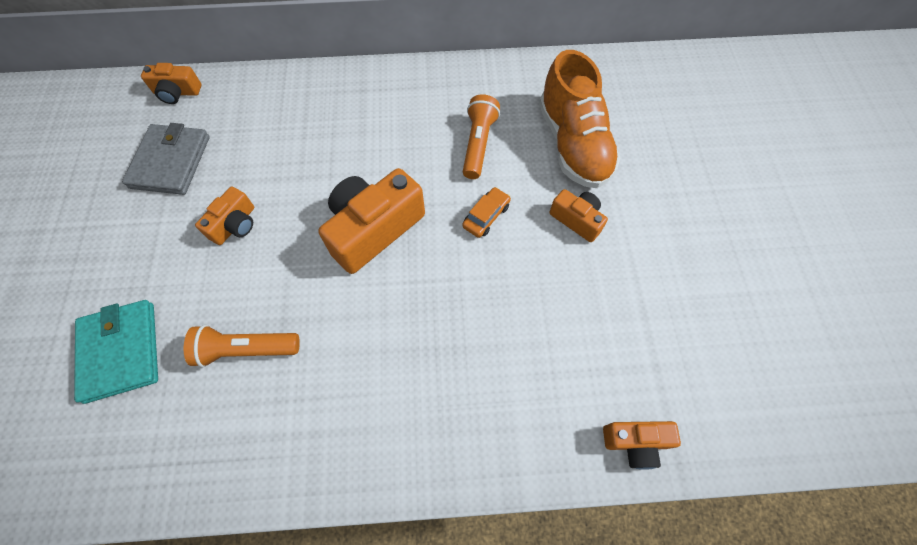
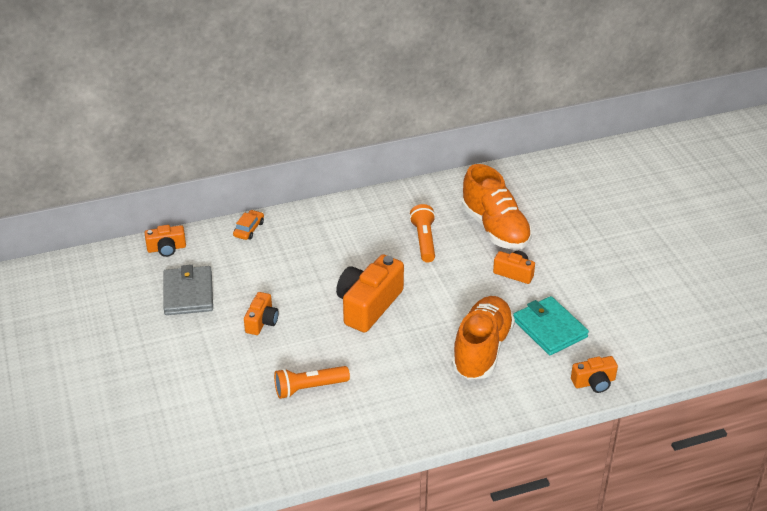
camera: 15 degrees left, 25 degrees down
(121, 351) = (217, 407): turquoise wallet -> turquoise wallet (549, 328)
(486, 216) = (448, 283): orange car -> orange car (249, 229)
(494, 341) = (482, 350): none -> orange shoe

